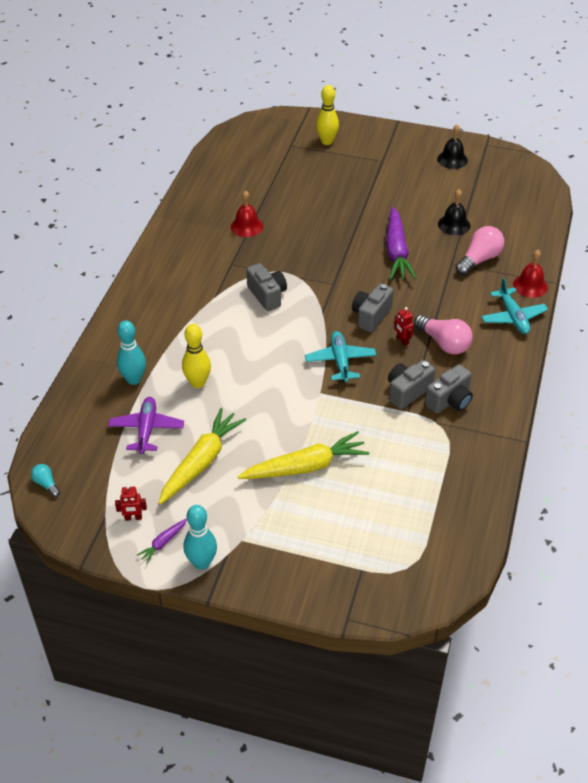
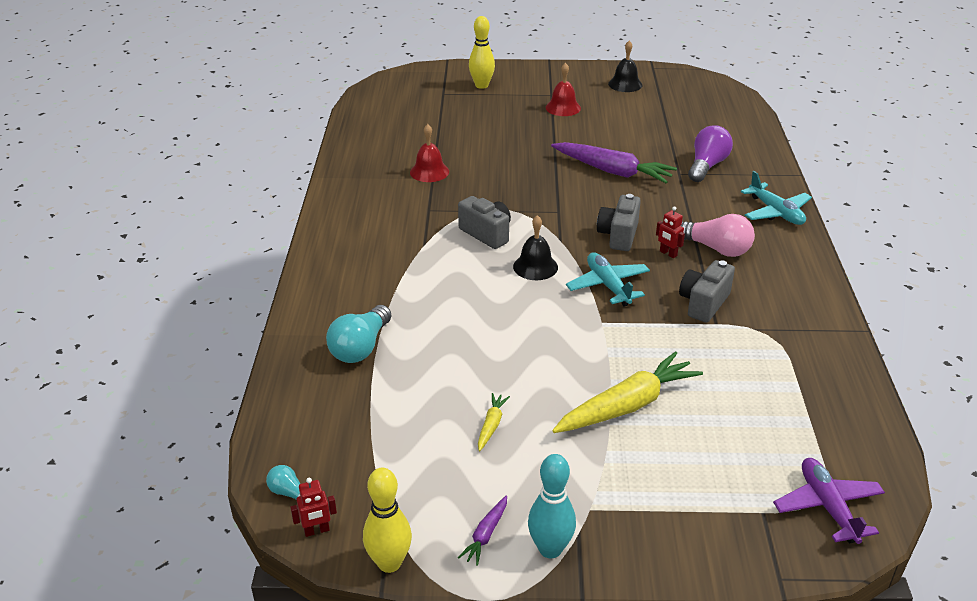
camera: 15 degrees left, 10 degrees down
(133, 518) = (430, 511): red robot -> red robot (316, 531)
(134, 379) = (360, 347): turquoise bowling pin -> turquoise light bulb
(146, 429) = (402, 401): purple plane -> purple plane (827, 507)
(198, 383) = (445, 337): yellow bowling pin -> yellow bowling pin (389, 563)
(201, 462) = (491, 425): yellow carrot -> yellow carrot, size x0.46
(396, 251) = (612, 171): purple carrot -> purple carrot turned 45 degrees counterclockwise
(449, 401) = (757, 304): grey camera -> none
(454, 225) = (660, 139): black bell -> black bell (535, 267)
(479, 259) = (707, 166): pink light bulb -> purple light bulb
(530, 285) = (775, 181): red bell -> red bell (563, 107)

